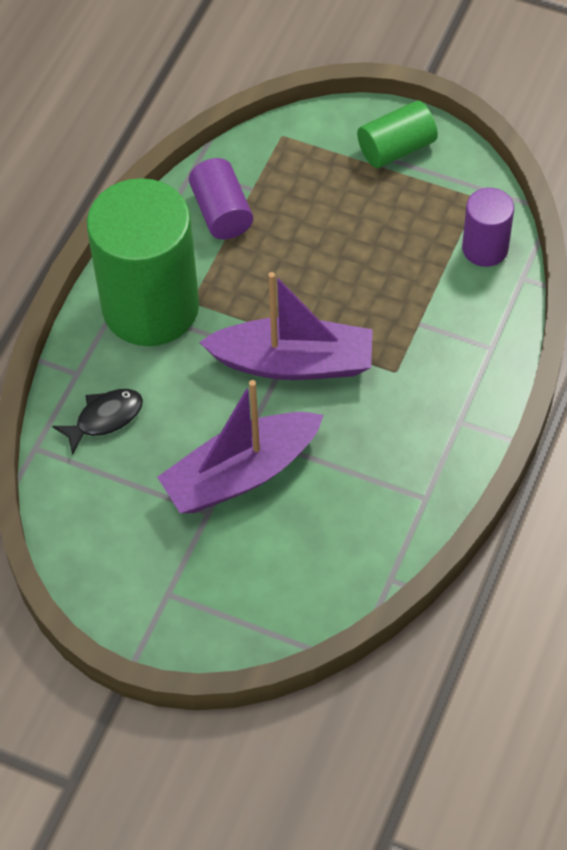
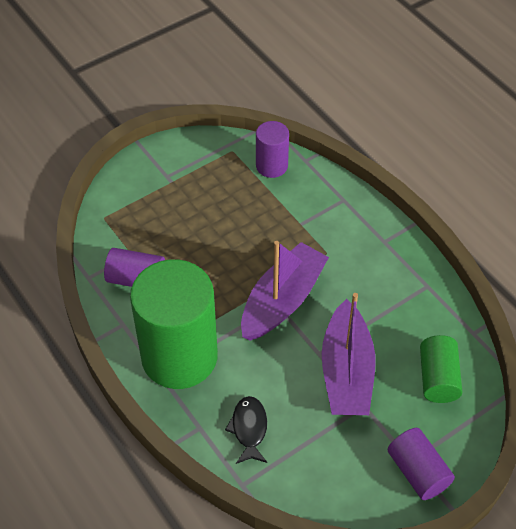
camera: 60 degrees left, 5 degrees down
(157, 606) = (418, 472): none -> purple cylinder
(396, 148) = (164, 168): green cylinder -> green cylinder (438, 378)

